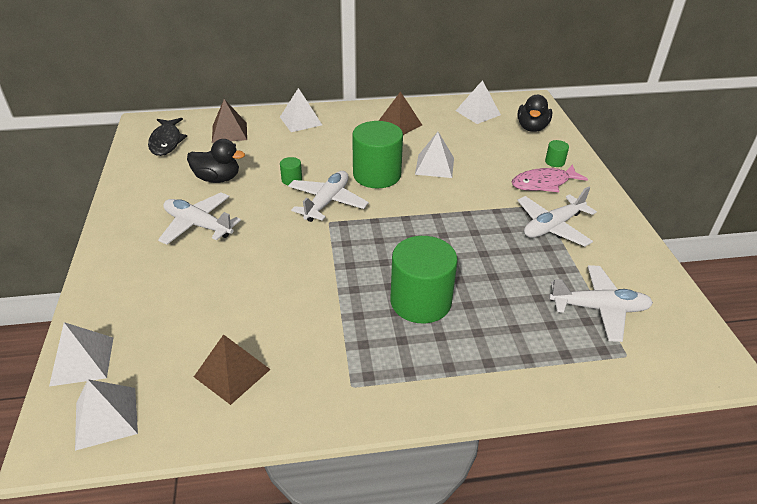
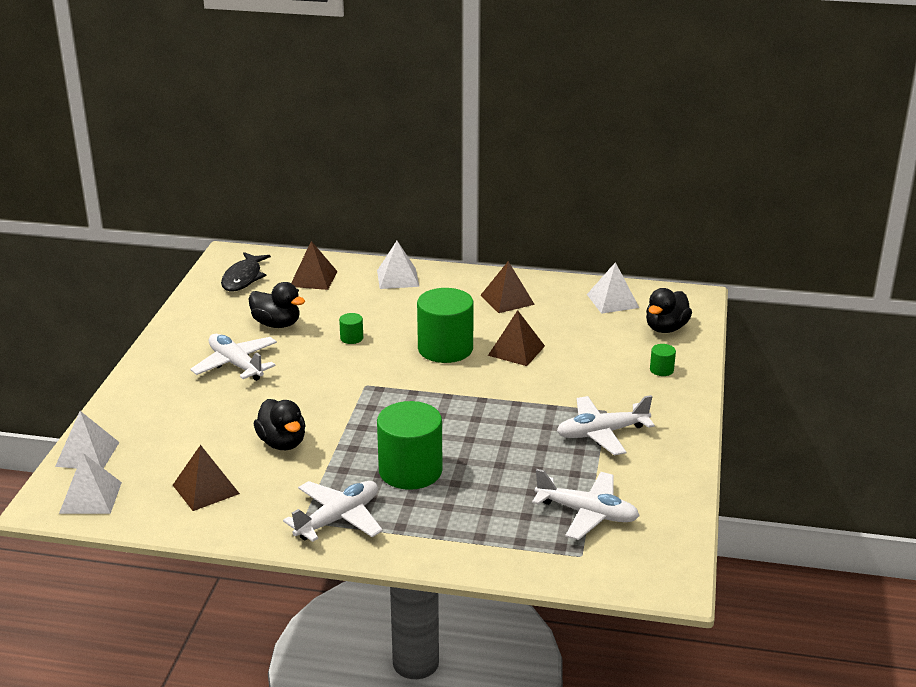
camera: 20 degrees right, 10 degrees down
(284, 299) = (282, 443): none -> black duck
(327, 202) = (375, 366): white plane -> white plane (338, 519)
(434, 166) = (516, 350): white pyramid -> brown pyramid
(543, 183) = (628, 390): pink fish -> none

